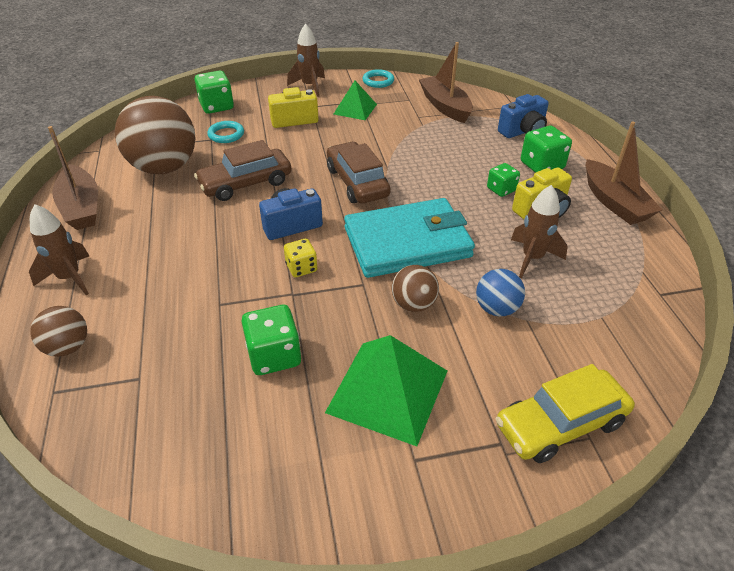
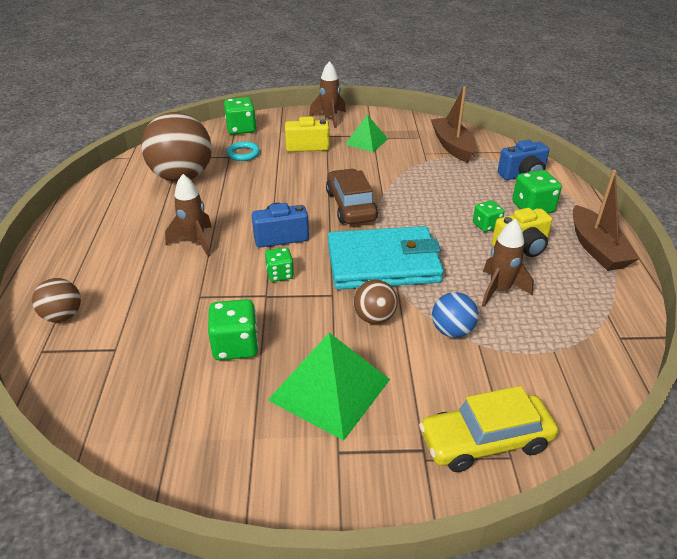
camera: 10 degrees right, 5 degrees down
(69, 278) = (79, 260): brown rocket -> brown rocket (195, 242)
(81, 207) = (103, 203): brown boat -> none
(246, 183) = (249, 197): brown car -> none
(301, 268) = (280, 274): yellow dice -> green dice
(378, 81) = (394, 119): turquoise ring -> none

